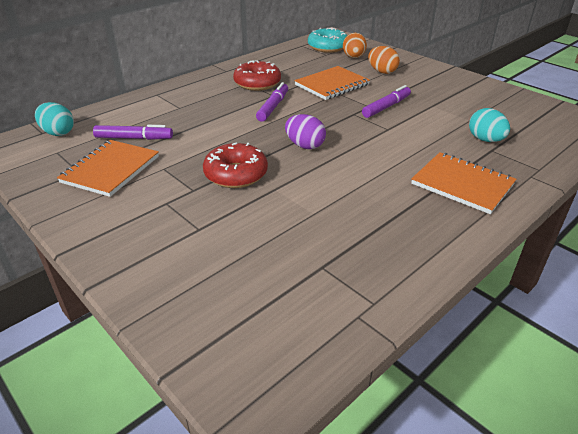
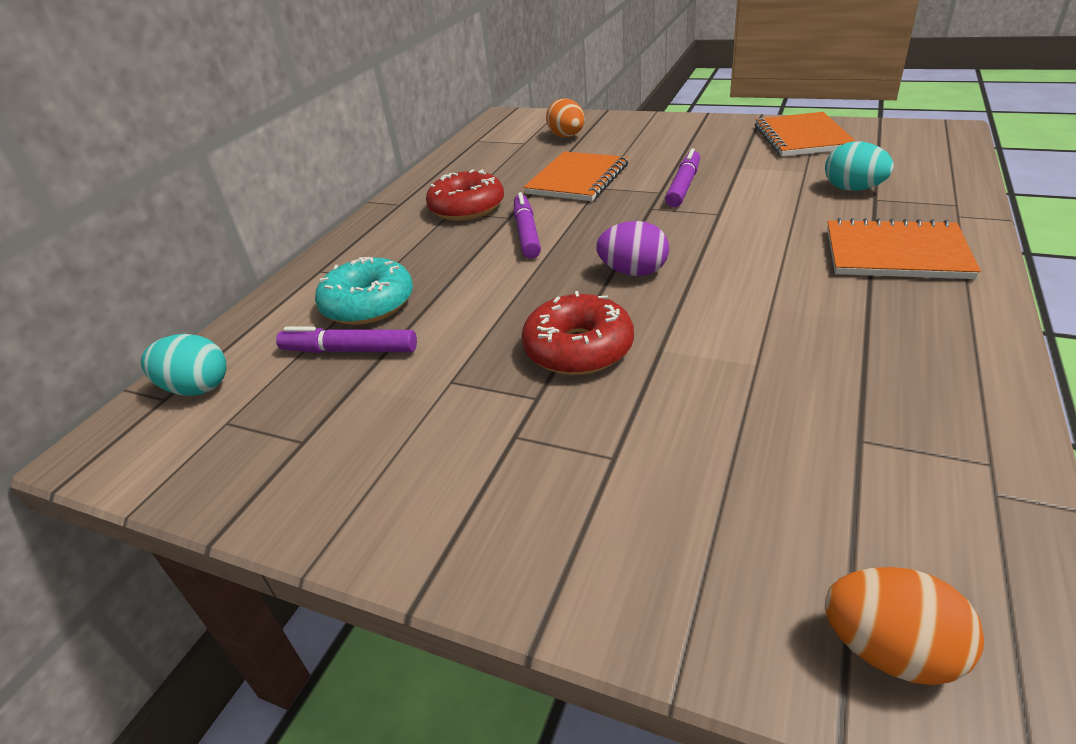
camera: 20 degrees left, 0 degrees up
(110, 169) = (359, 416): orange notebook -> orange notebook (801, 137)
(134, 138) = (349, 350): purple marker -> purple marker turned 150 degrees counterclockwise
(327, 47) = (516, 133): turquoise donut -> turquoise donut (368, 304)
(382, 72) = (625, 144): orange egg -> orange egg (890, 650)

